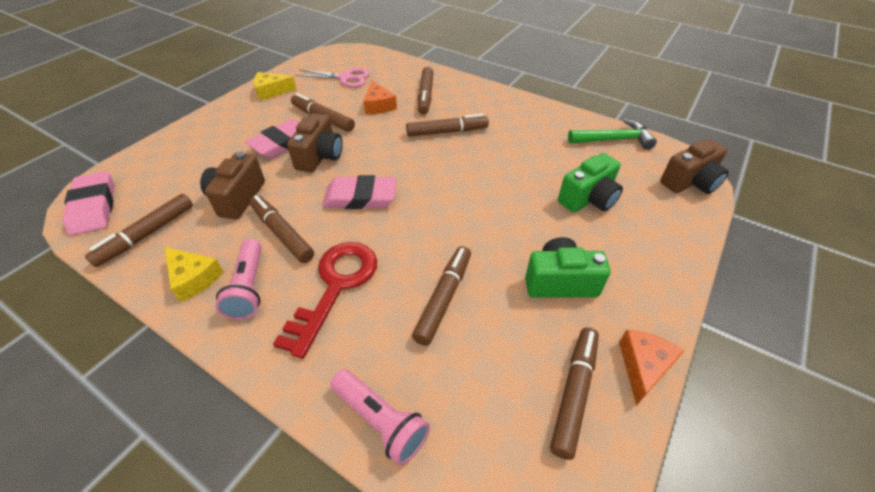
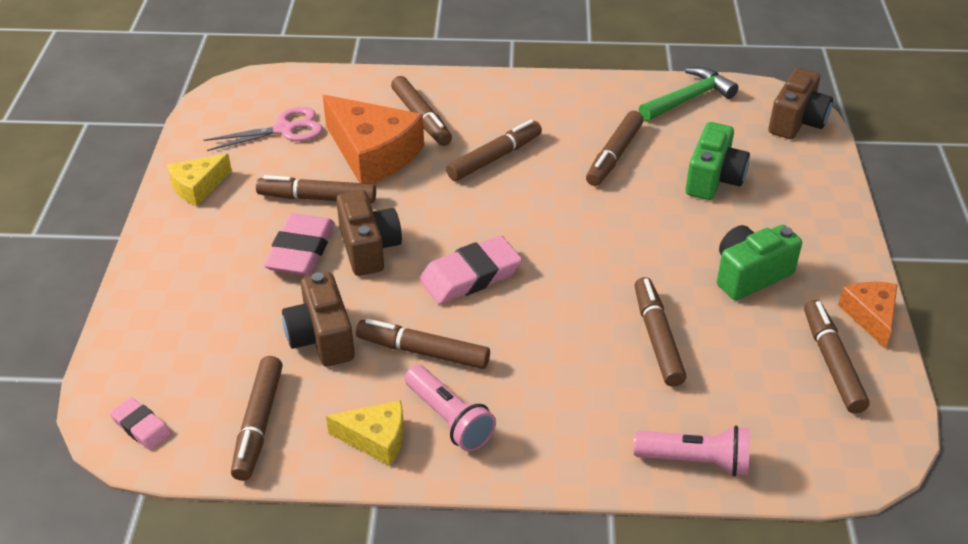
camera: 30 degrees left, 5 degrees down
(93, 207) = (141, 427): pink eraser -> pink eraser, size x0.57
(335, 286) = (540, 376): red key -> none
(378, 105) = (373, 153): orange cheese -> orange cheese, size x1.82
(527, 157) = (614, 155): none -> brown marker

